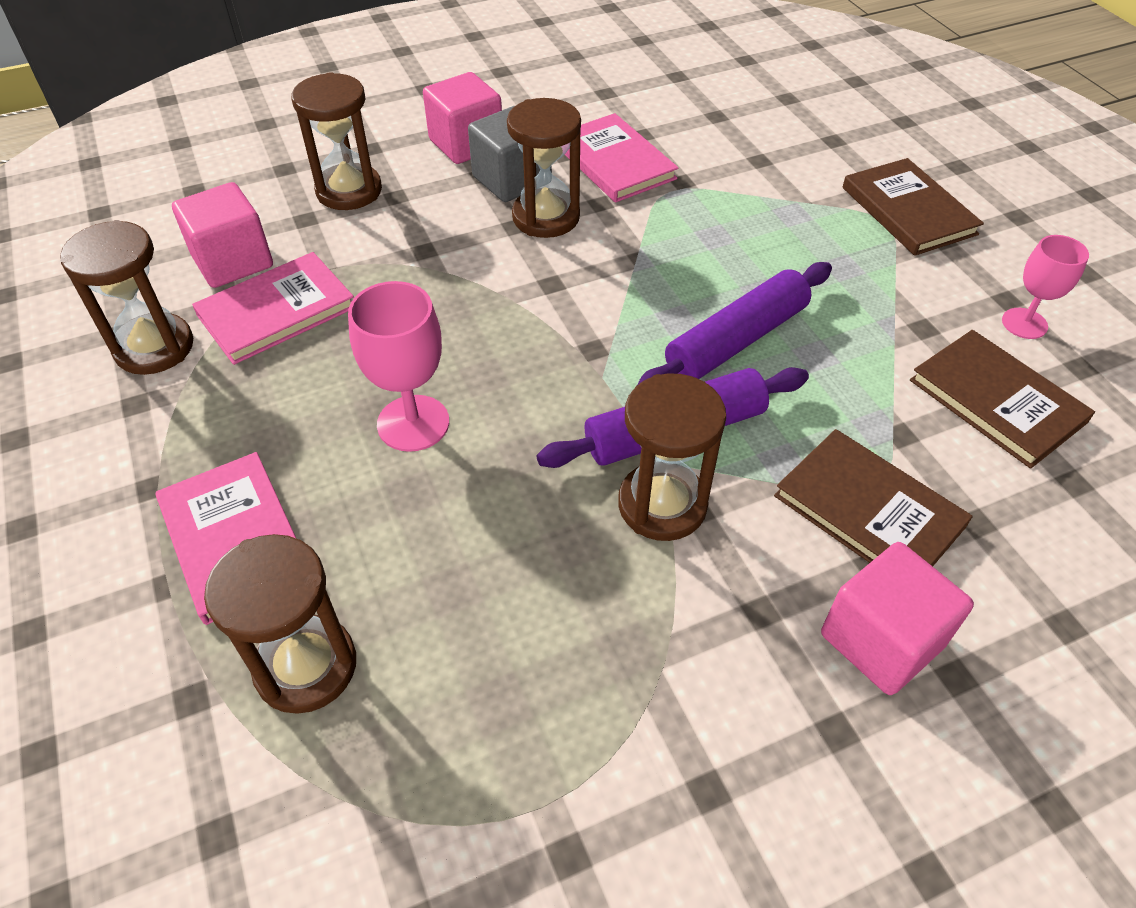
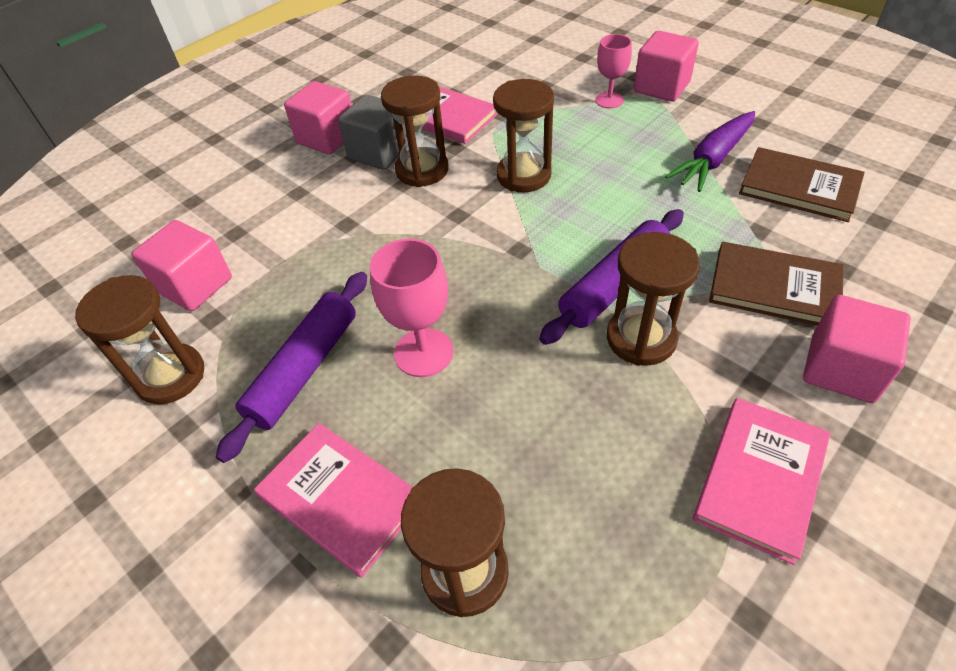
camera: 20 degrees left, 0 degrees up
(276, 311) = (258, 310): pink book -> pink book (760, 479)
(349, 191) = (257, 200): brown hourglass -> brown hourglass (523, 175)
(736, 340) = (612, 208): purple rolling pin -> purple rolling pin (304, 369)
(907, 326) = (713, 160): none -> purple carrot
(908, 211) = (661, 87): brown book -> pink cube
(1024, 323) = (780, 133): pink goblet -> pink goblet (609, 100)

